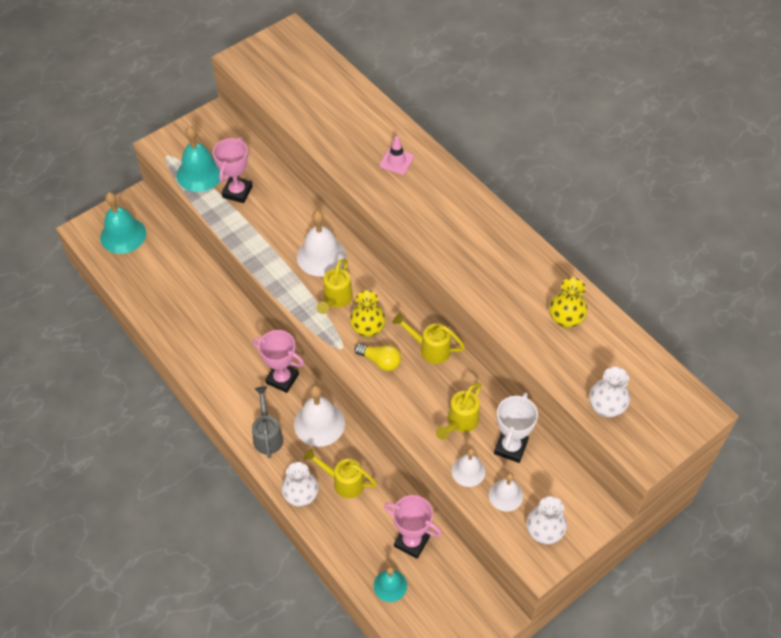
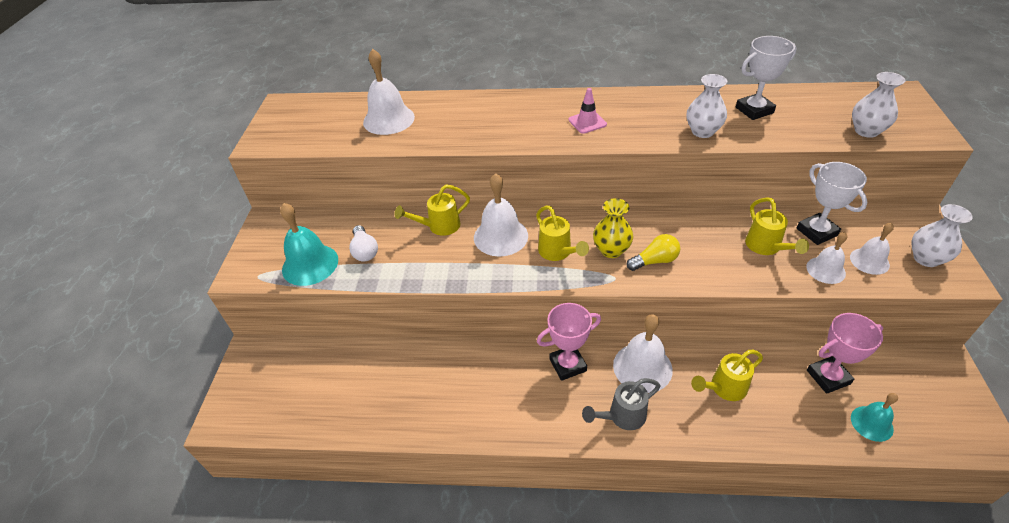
camera: 45 degrees left, 10 degrees down
(123, 235) = (270, 390): turquoise bell -> none
(237, 192) = (365, 251): pink trophy -> white light bulb
(267, 435) = (622, 416): grey watering can -> grey watering can turned 60 degrees counterclockwise
(301, 496) = (716, 432): white vase -> white vase (702, 131)
(332, 105) = (389, 119): none -> white bell
(396, 161) = (493, 115): pink traffic cone -> pink traffic cone (587, 122)
(430, 348) = (669, 224): yellow watering can -> yellow watering can (439, 226)
(565, 319) = (754, 110): yellow vase -> white trophy

